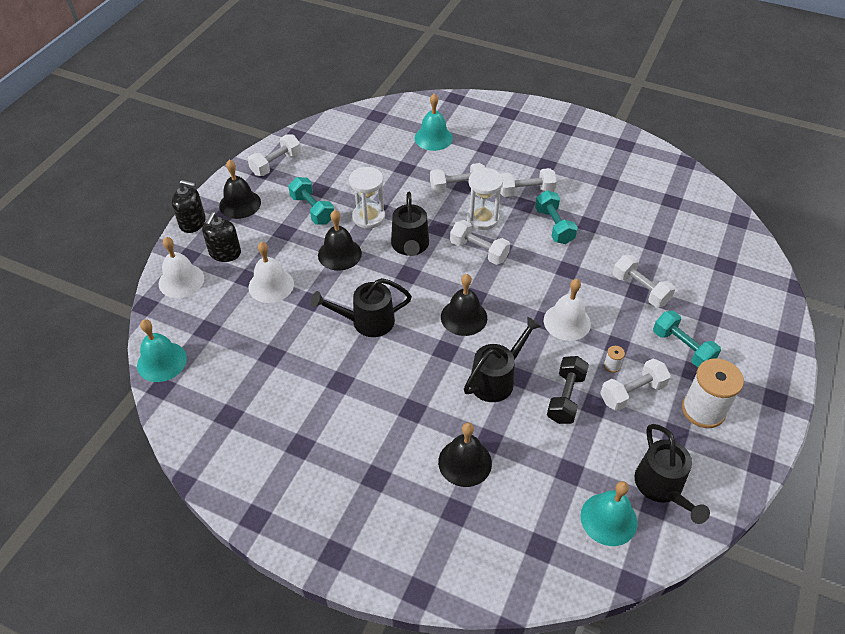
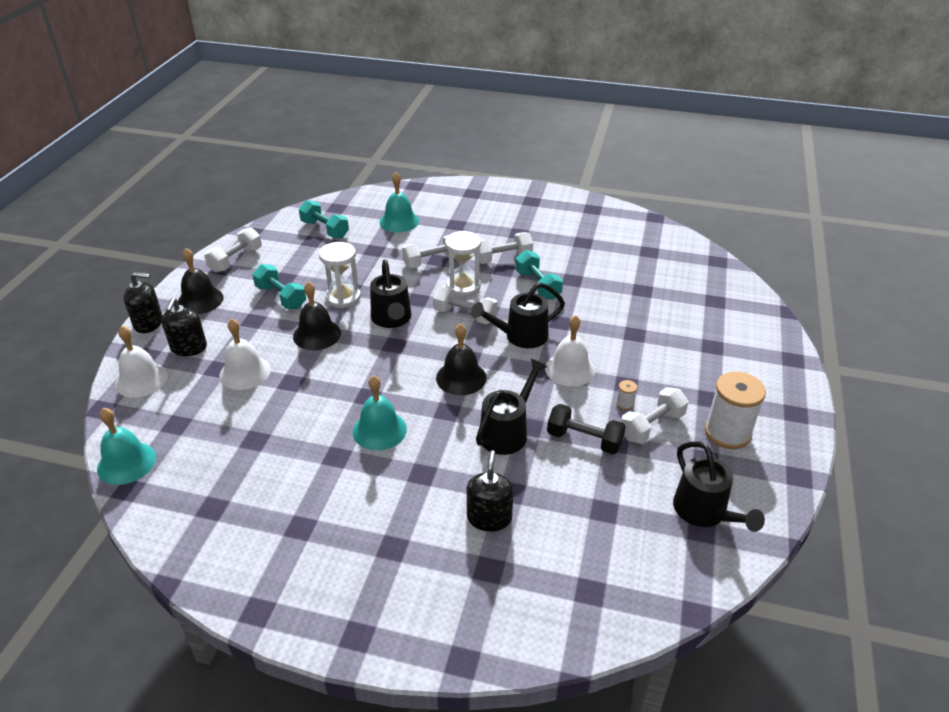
camera: 10 degrees left, 10 degrees down
(366, 322) = (356, 395): black watering can -> black watering can (520, 336)
(465, 462) = (489, 517): black bell -> black soap dispenser
(565, 398) = (584, 440): black dumbbell -> black dumbbell turned 75 degrees counterclockwise
(608, 519) = (656, 551): turquoise bell -> turquoise bell (379, 430)
(640, 289) = (637, 331): white dumbbell -> none
(682, 348) = (692, 378): turquoise dumbbell -> turquoise dumbbell (325, 229)

